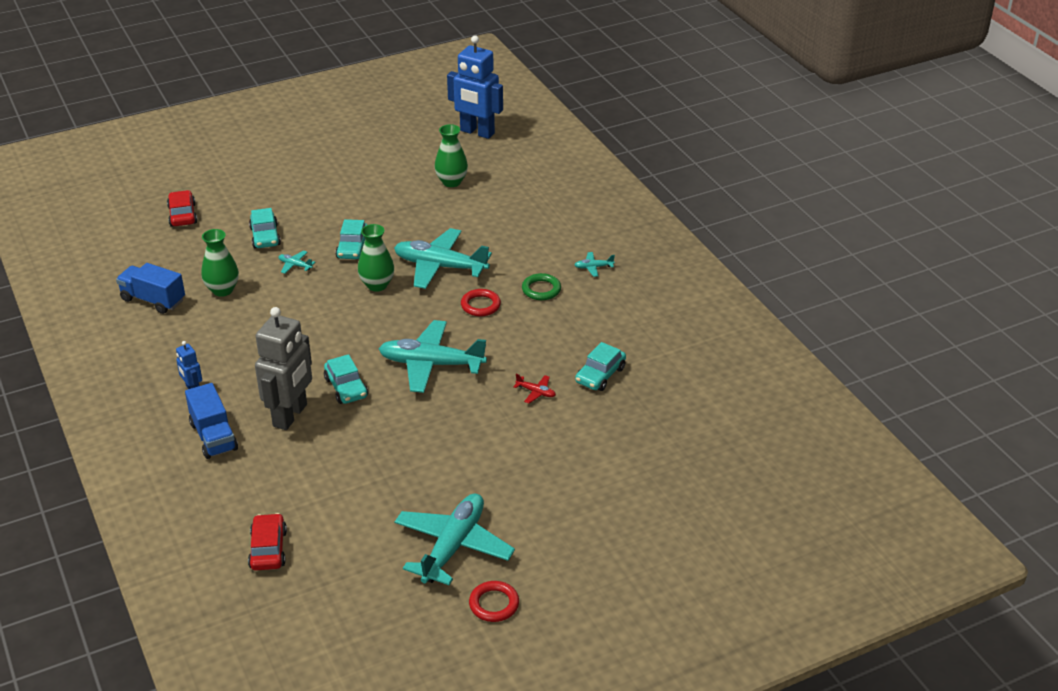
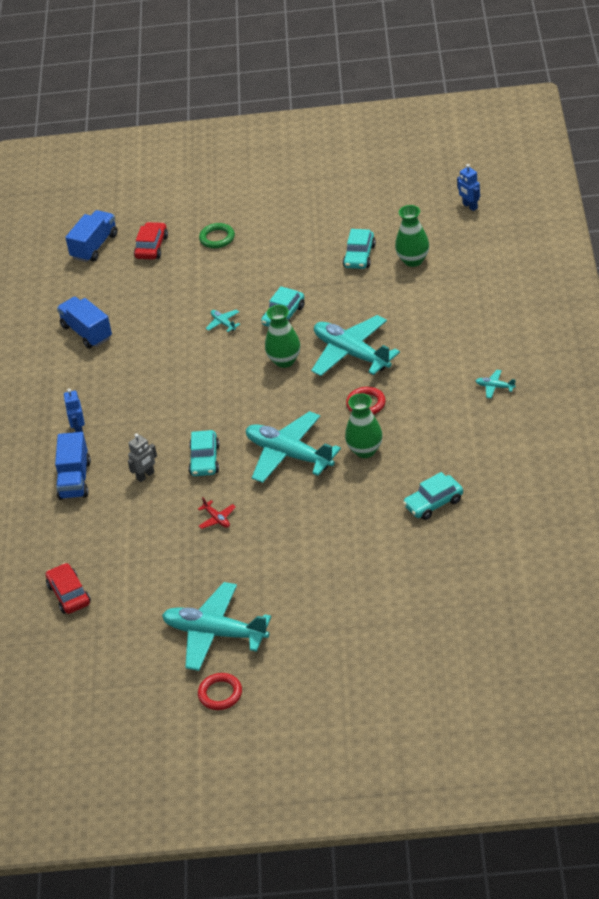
camera: 30 degrees right, 5 degrees up
(120, 225) = (94, 246): none -> blue truck
(222, 290) = (149, 335): green vase -> green vase (365, 450)
(265, 236) = (212, 286): turquoise car -> turquoise car (359, 256)
(268, 549) = (69, 594): red car -> red car turned 45 degrees counterclockwise
(290, 415) = (145, 476): grey robot -> grey robot, size x0.47
(453, 546) = (215, 633): turquoise plane -> turquoise plane turned 120 degrees counterclockwise
(477, 132) = (470, 206): blue robot -> blue robot, size x0.47
(536, 392) = (365, 506): red plane -> red plane (217, 519)
(541, 289) = (431, 400): green ring -> green ring (217, 238)

